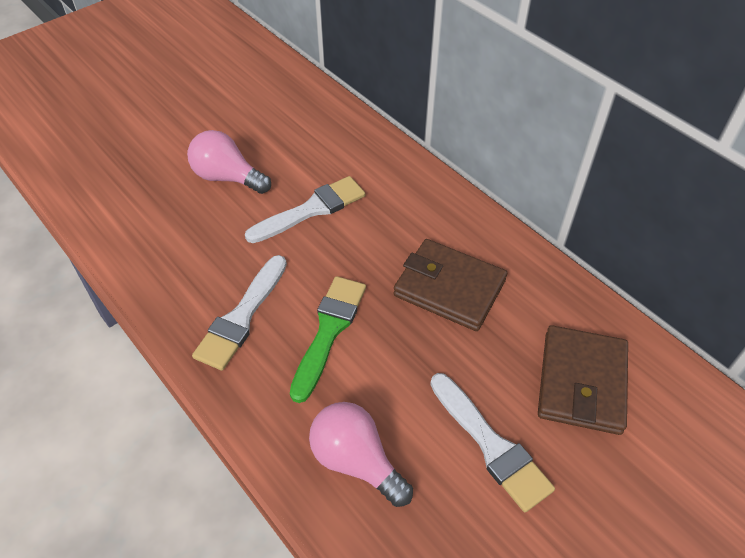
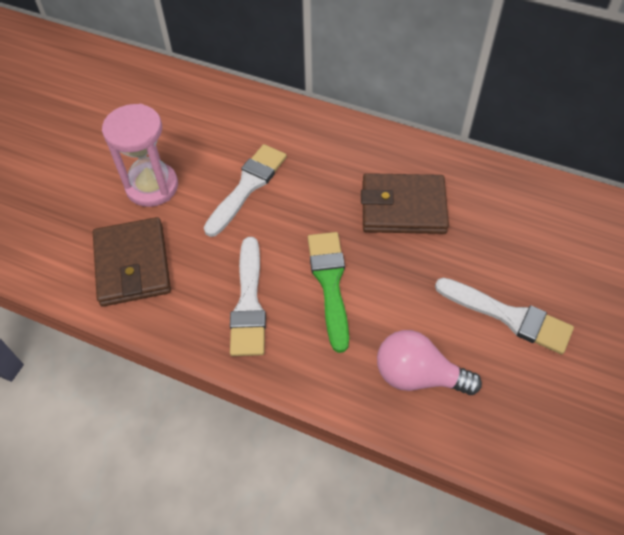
camera: 25 degrees left, 5 degrees up
(227, 177) = (152, 186): pink light bulb -> pink hourglass
(582, 382) = (544, 240): brown wallet -> brown wallet (133, 265)

